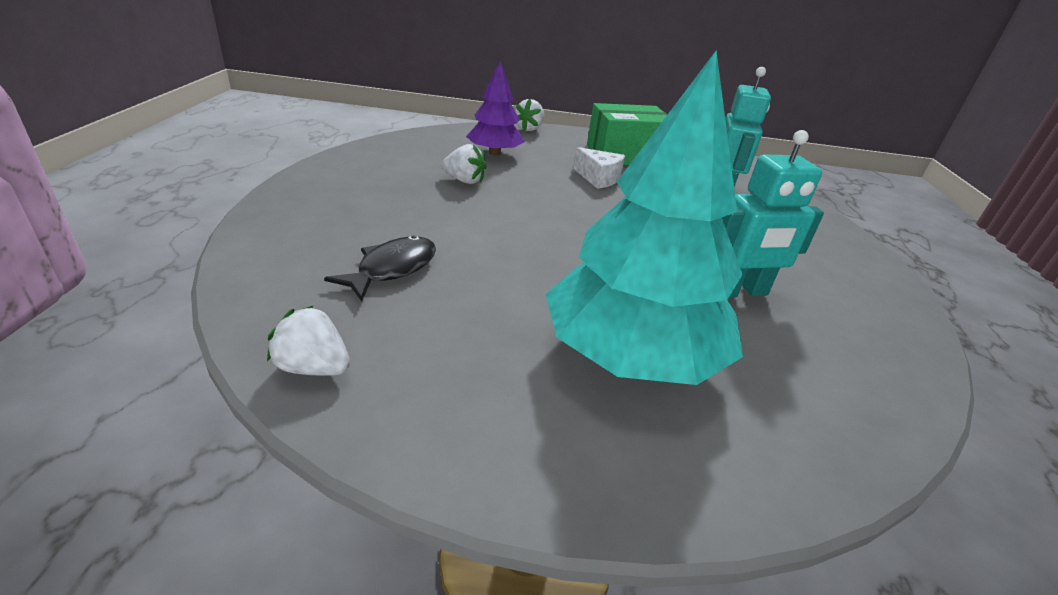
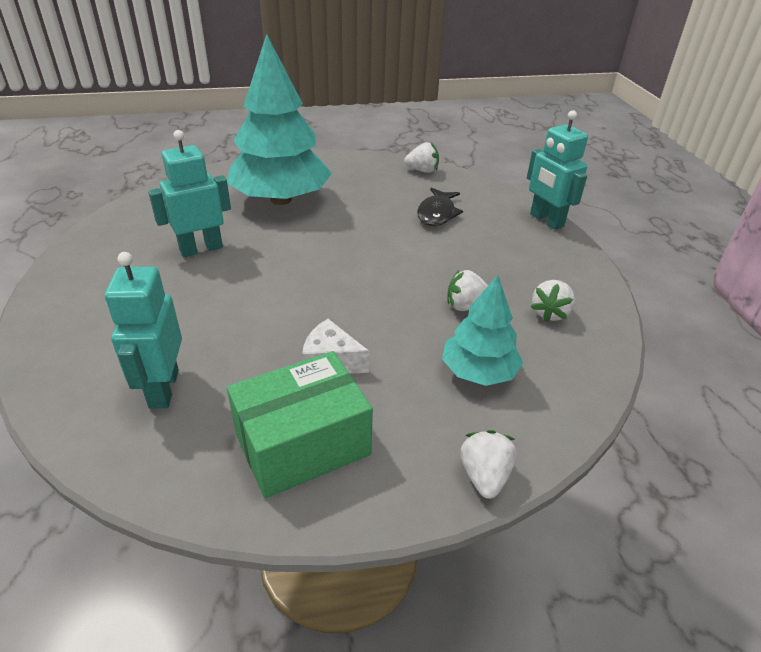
camera: 165 degrees right, 5 degrees up
(256, 226) = (546, 220): none -> turquoise robot
(398, 163) = (550, 313): none -> white strawberry
(494, 153) = (479, 372): purple tree -> turquoise tree

